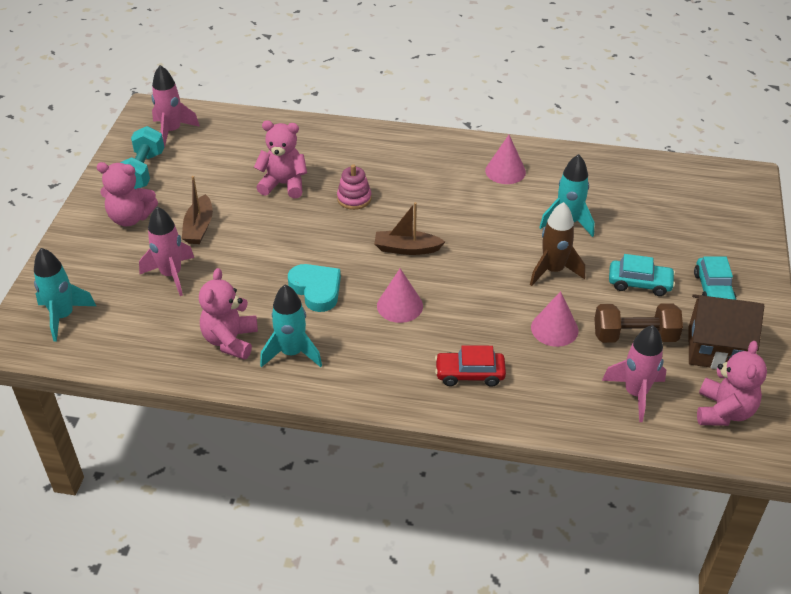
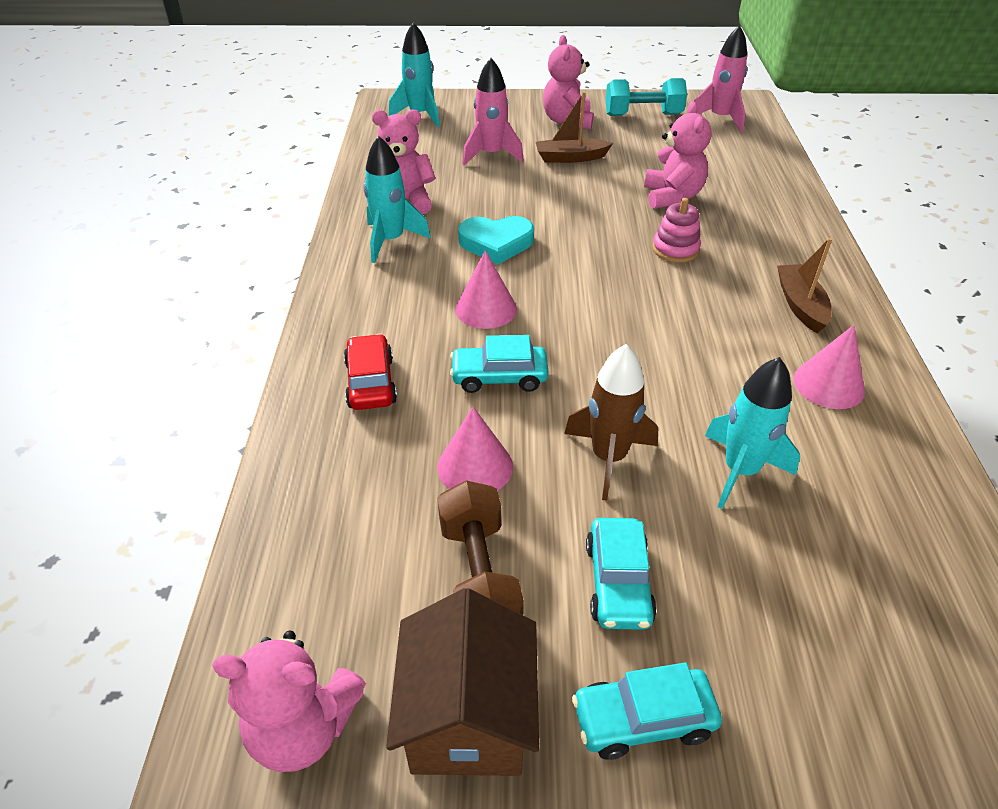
camera: 80 degrees right, 0 degrees up
(316, 290) = (496, 243): turquoise heart -> turquoise heart turned 45 degrees clockwise
(406, 249) = (597, 303): brown boat -> brown boat (800, 305)
(475, 308) = (499, 377): none -> turquoise car
(635, 393) = (343, 579): pink rocket -> none

